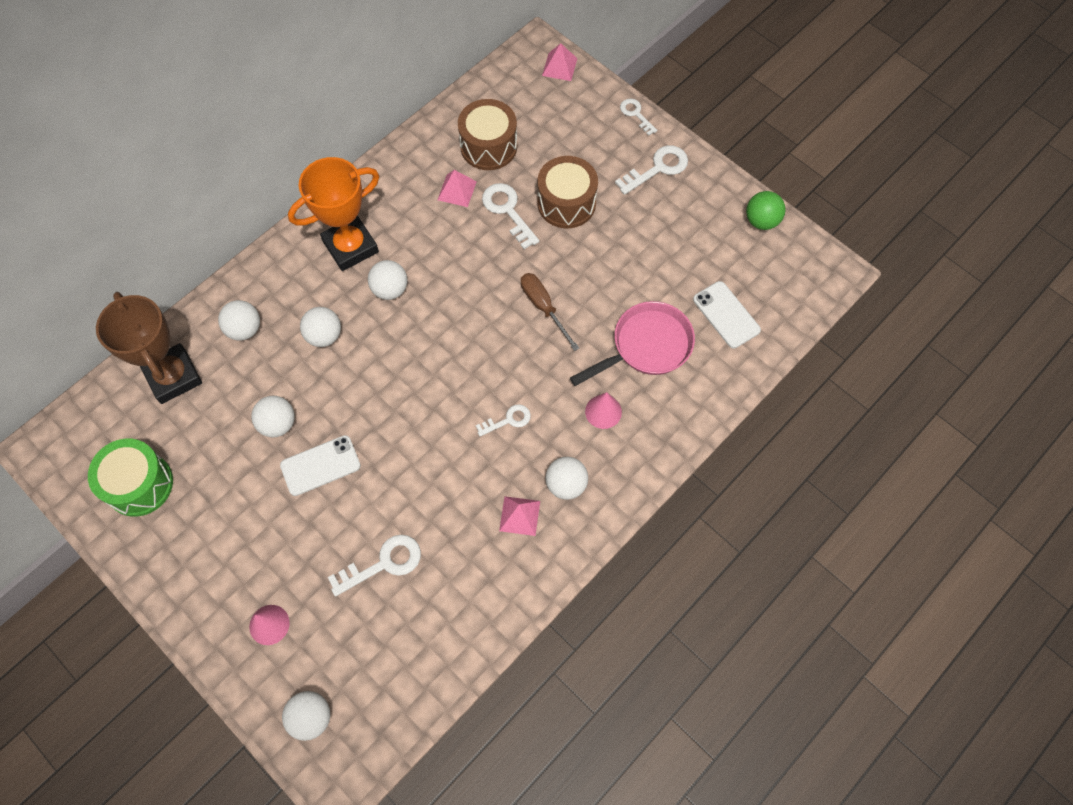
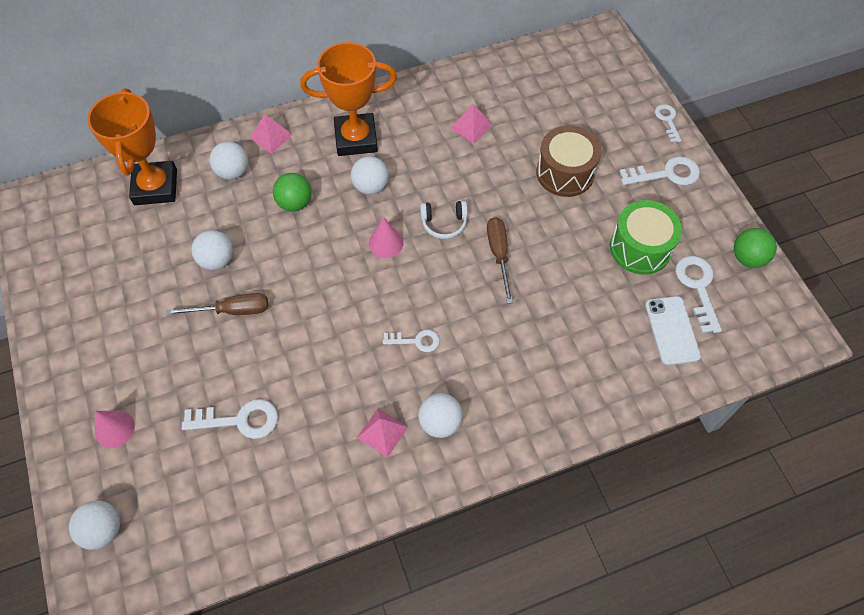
camera: 25 degrees right, 5 degrees down
(139, 484) = (80, 263): green drum -> green drum (640, 248)
(173, 376) = (156, 187): brown trophy -> orange trophy
(320, 466) = (232, 310): white phone -> brown screwdriver
(324, 335) = (295, 203): white ball -> green ball
(478, 298) = (444, 223): none -> white headphones
(488, 146) = (518, 100): brown drum -> none
(508, 211) = (508, 160): white key -> white key (698, 288)
(559, 67) = (615, 57): pink pyramid -> pink pyramid (271, 136)
(603, 411) = (508, 370): pink cone -> pink cone (386, 243)
(646, 346) = (579, 328): pink pan -> none

